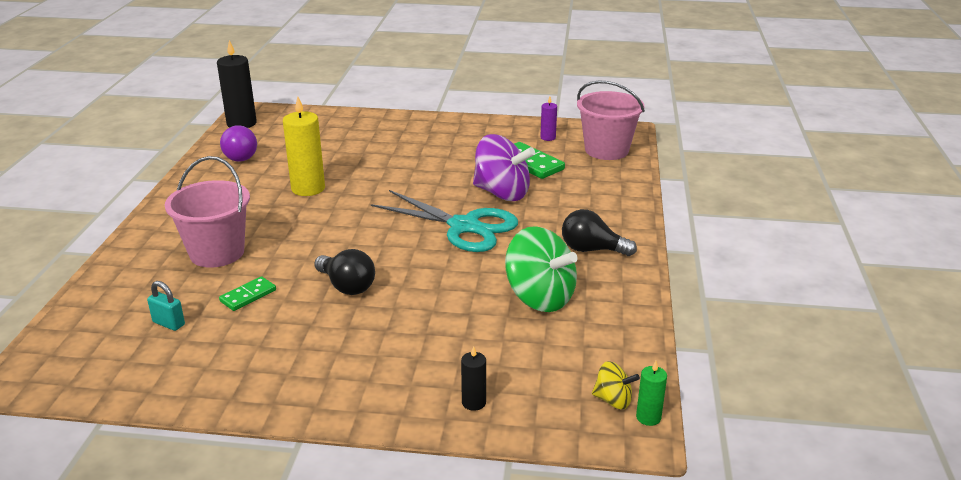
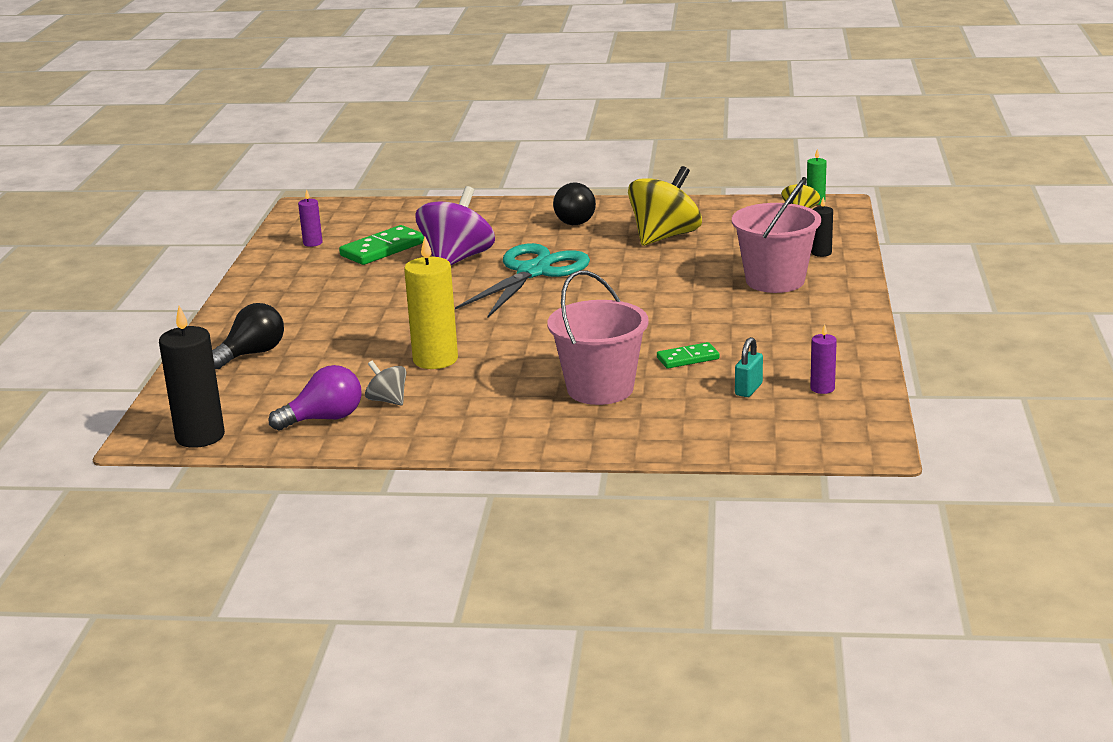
camera: 90 degrees left, 5 degrees down
(142, 365) = (822, 388): none -> purple candle
(248, 296) = (688, 358): green domino -> green domino turned 60 degrees counterclockwise
(252, 174) = (387, 400): none -> grey spinning top
(347, 286) = (660, 314): black light bulb -> black light bulb (252, 354)
(539, 298) = (664, 237): green spinning top -> yellow spinning top
(606, 150) = (355, 216): pink bucket -> pink bucket (775, 281)

